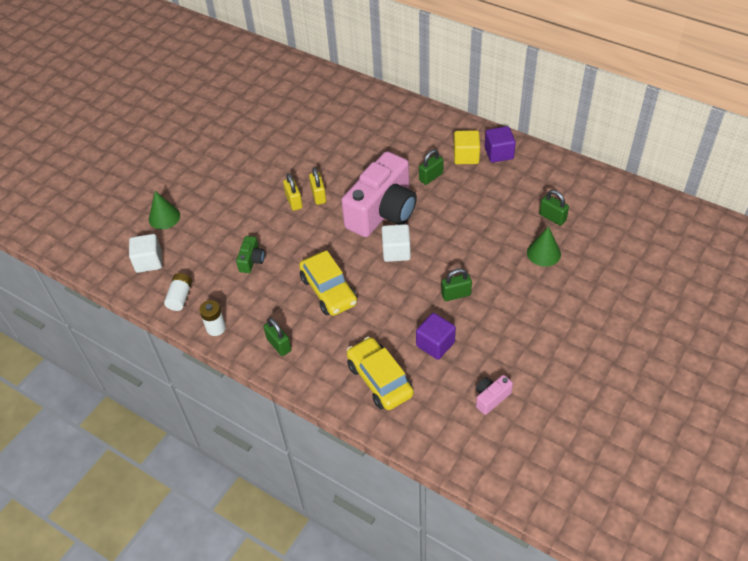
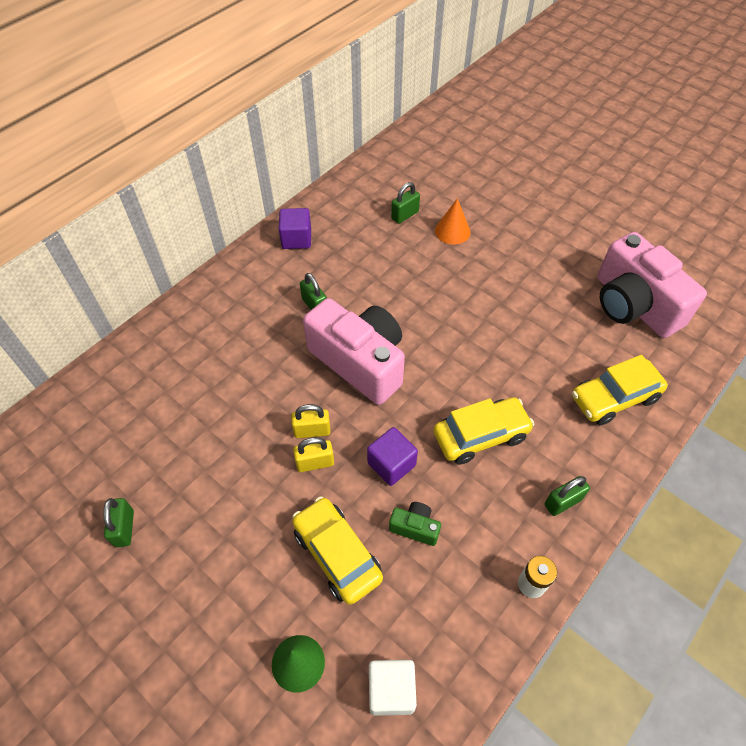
camera: 85 degrees left, 5 degrees up
(180, 297) = (470, 637): white battery -> none
(230, 223) = (337, 554): none -> yellow car
(396, 251) = (428, 357): white cube -> none
(435, 344) = (566, 340): purple cube -> purple cube (391, 464)
(456, 294) = (499, 311): green padlock -> green padlock (124, 528)
(466, 156) = (291, 268): yellow cube -> none
(491, 398) = (633, 305): pink camera -> pink camera, size x2.44
(543, 253) = (452, 231): green cone -> orange cone

